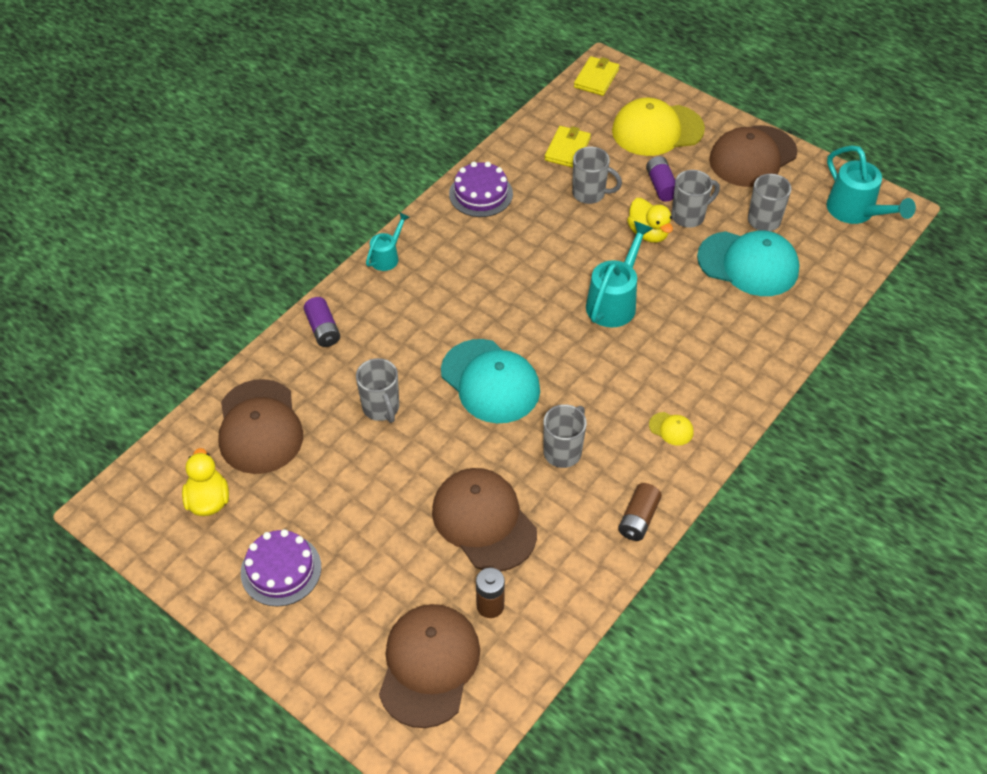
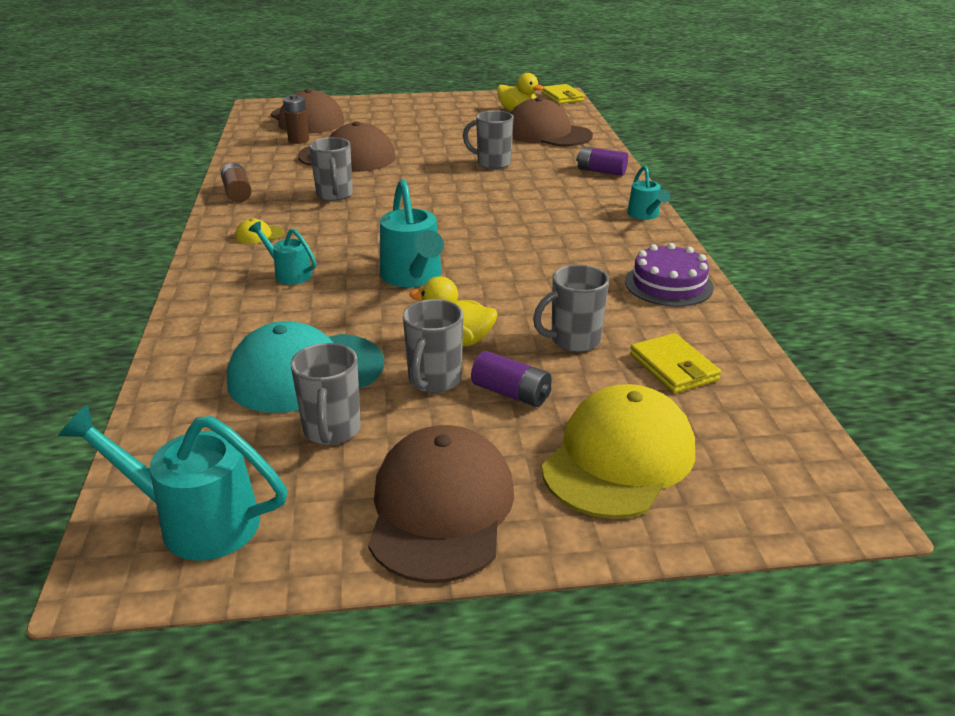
camera: 135 degrees right, 20 degrees down
(281, 569) = (436, 112): purple cake -> none
(490, 381) = (441, 199): turquoise cap -> none
(596, 78) = (814, 478): yellow wallet -> yellow wallet (562, 97)
(688, 361) = (289, 274): none -> turquoise watering can

